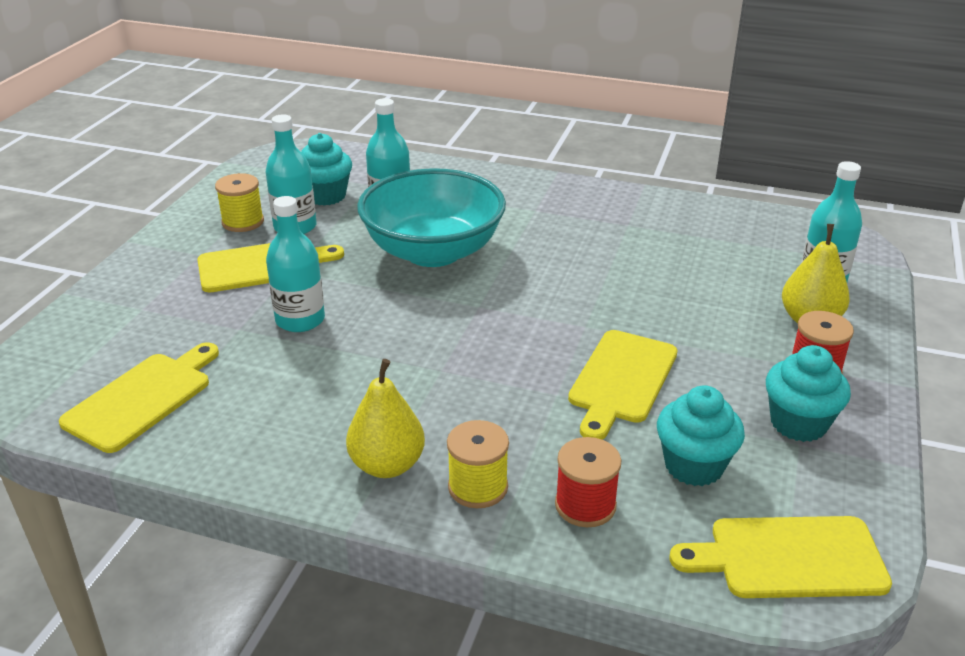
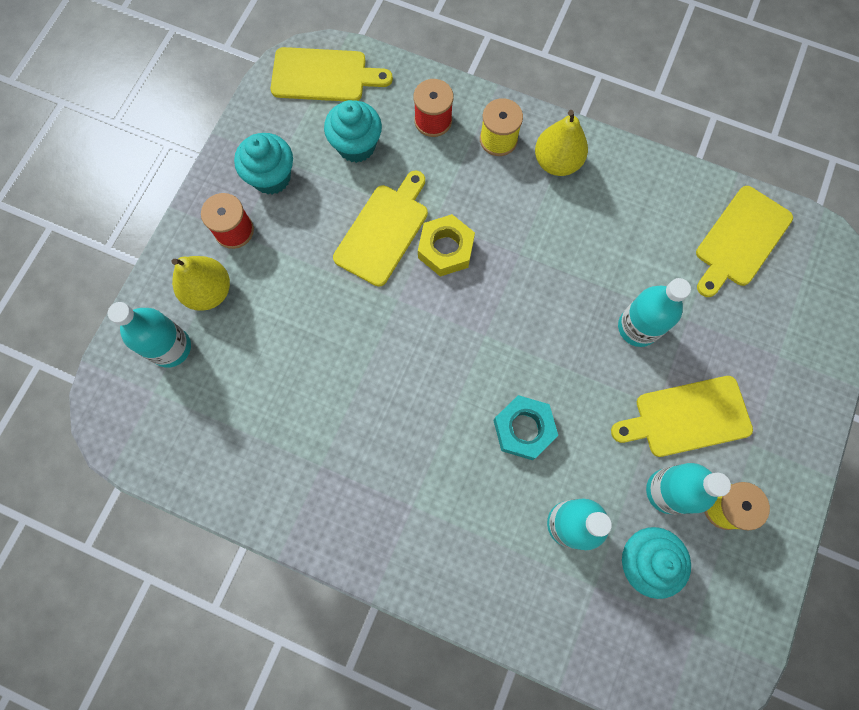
camera: 175 degrees left, 40 degrees up
(433, 251) = (523, 429): turquoise bowl -> turquoise nut
(537, 368) = (445, 249): none -> yellow nut

